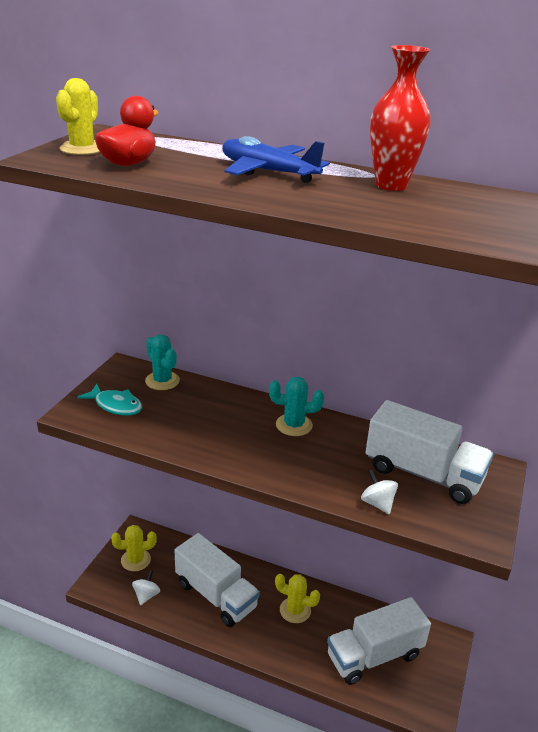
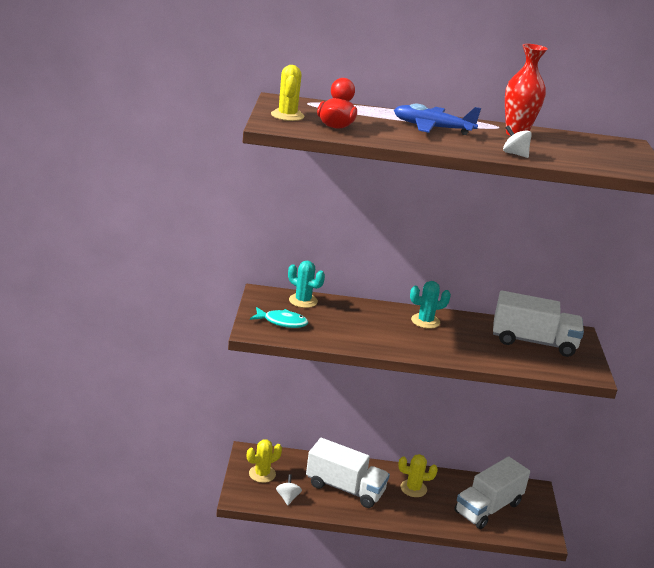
camera: 20 degrees left, 5 degrees down
(377, 503) = (515, 363): white spinning top -> white spinning top (514, 154)

